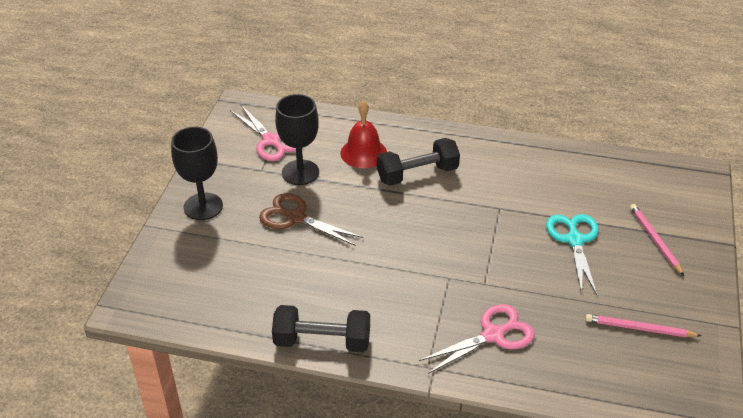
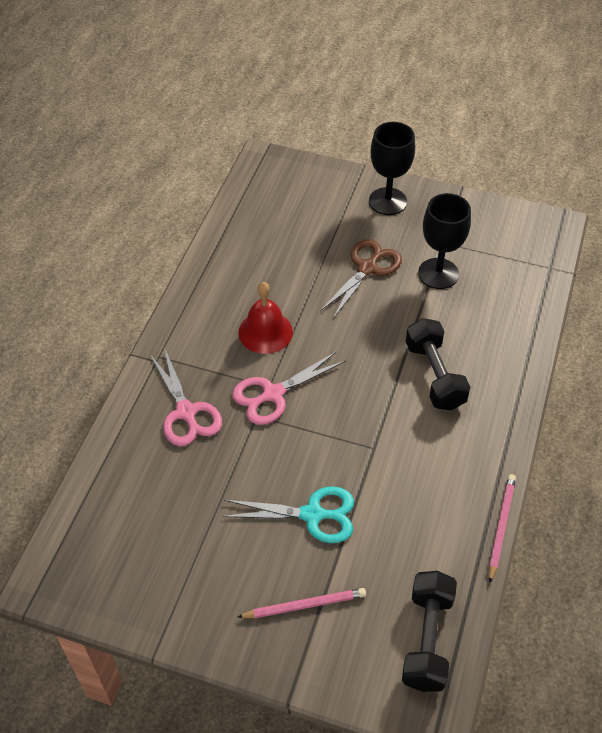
camera: 95 degrees right, 10 degrees up
(271, 141) = (492, 251): pink scissors -> pink scissors (273, 394)
(322, 341) = (203, 283): black dumbbell -> black dumbbell (427, 639)
(363, 153) = (473, 329): red bell -> red bell (265, 332)
(639, 328) = (170, 548): pink pencil -> pink pencil (501, 526)

